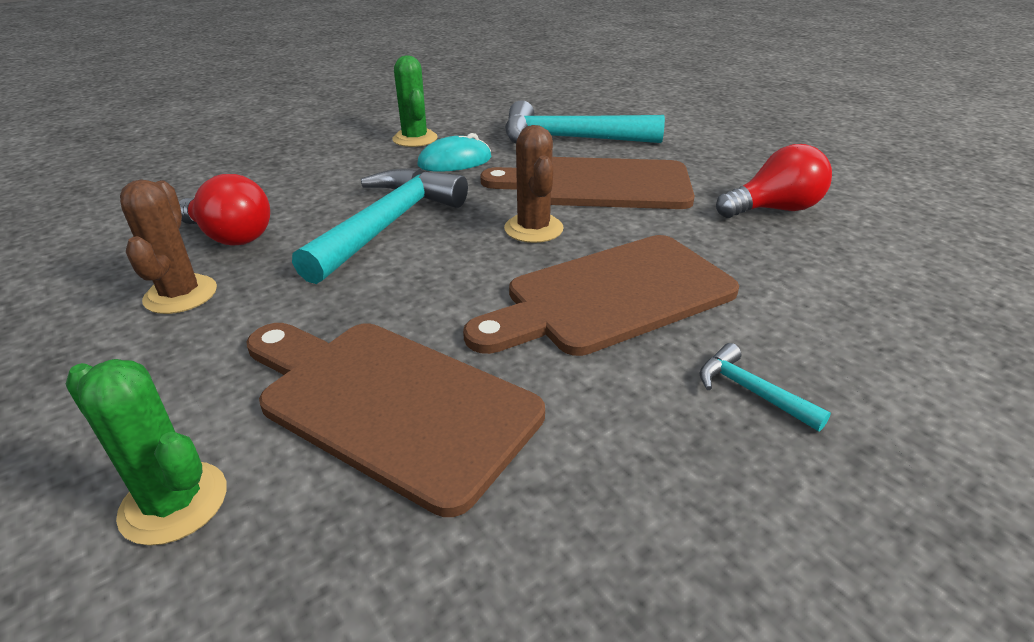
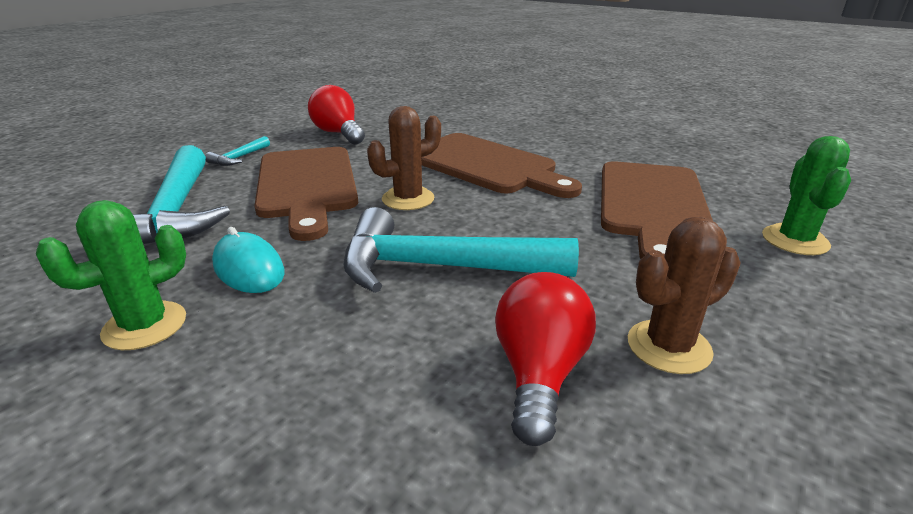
camera: 110 degrees left, 5 degrees down
(750, 391) = (539, 135): turquoise hammer -> turquoise hammer (239, 158)

